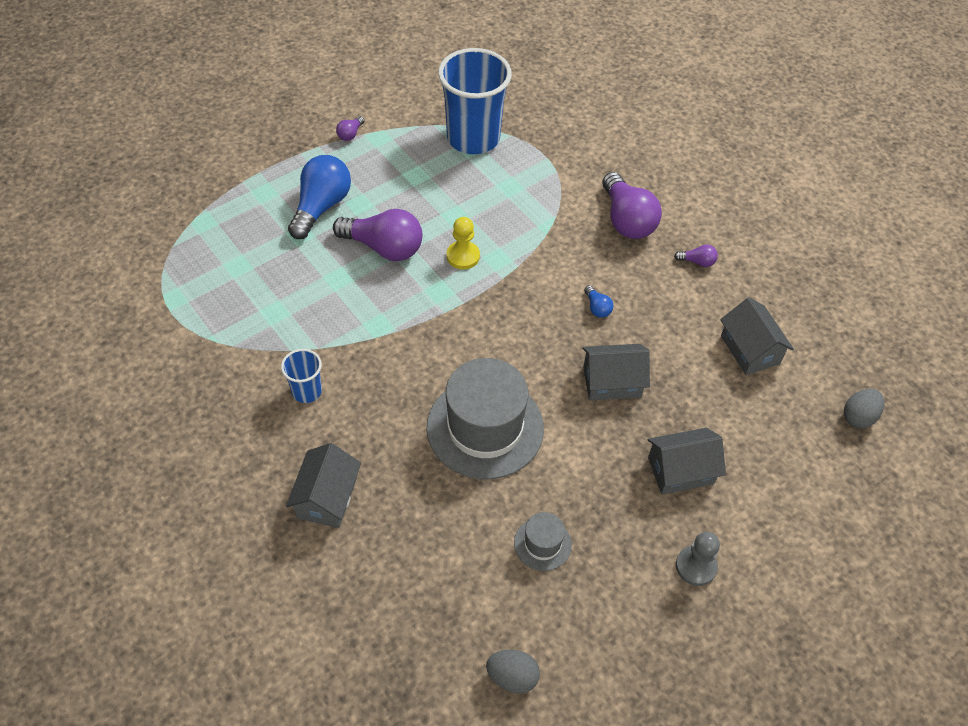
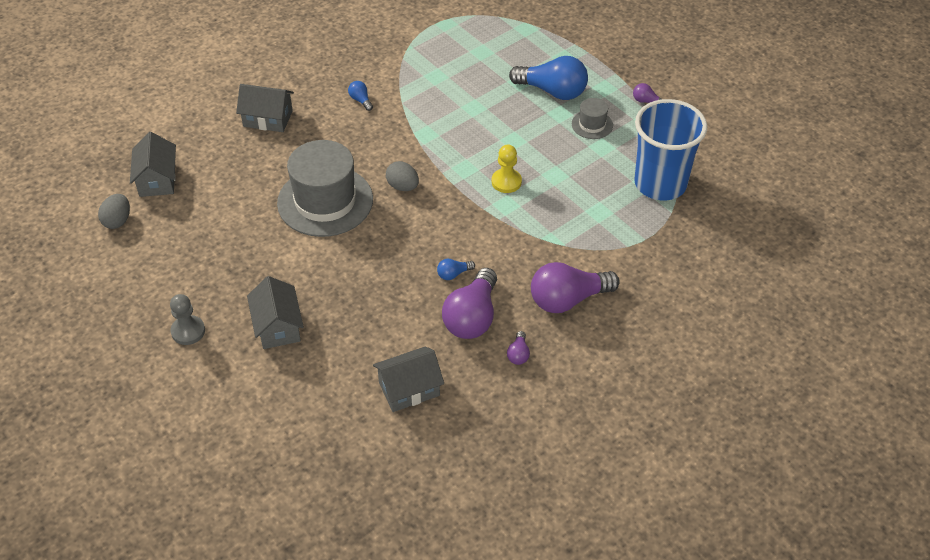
camera: 90 degrees right, 5 degrees down
(307, 391) = (360, 100): blue cup -> blue light bulb
(384, 247) = (510, 132): purple light bulb -> purple light bulb (472, 317)
(542, 544) = (218, 236): grey hat -> grey hat (592, 124)
(612, 382) = (370, 282): grey house -> grey house (157, 179)
(858, 417) = (329, 471): grey egg -> grey egg (402, 186)

